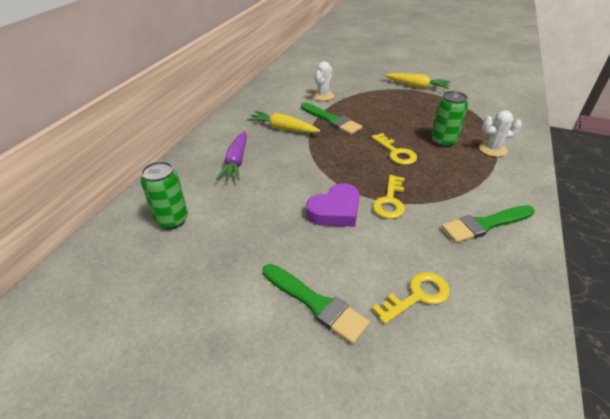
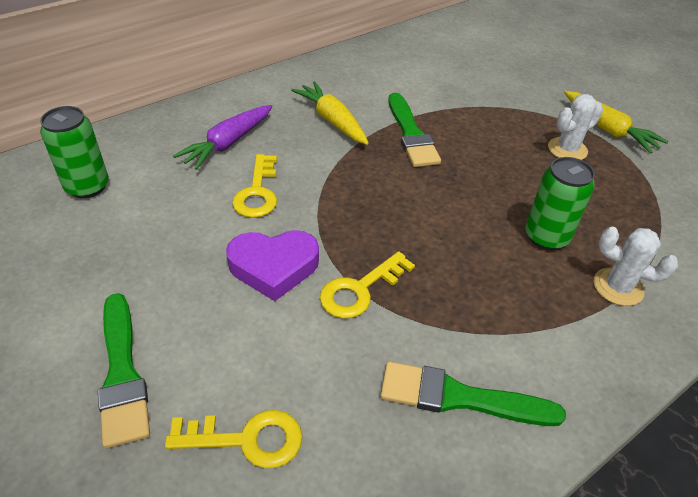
camera: 30 degrees right, 5 degrees up
(323, 96) = (439, 92): white cactus -> white cactus (567, 149)
(396, 152) = (450, 222): yellow key -> yellow key (257, 192)

